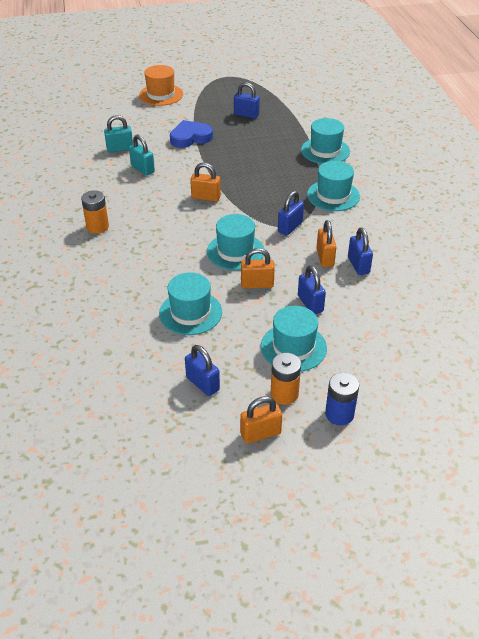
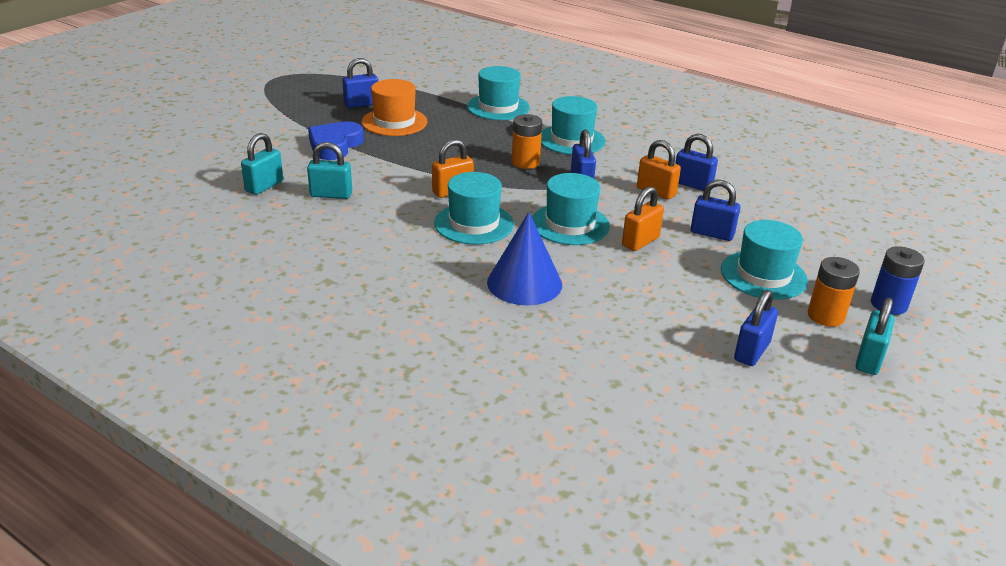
camera: 45 degrees left, 10 degrees down
(97, 227) = (378, 272): orange battery -> orange battery (525, 162)
(154, 272) = (524, 283): none -> blue cone
(161, 95) = (222, 118): orange hat -> orange hat (394, 122)
(190, 313) = (627, 298): turquoise hat -> turquoise hat (474, 223)
(202, 384) = (751, 351): blue padlock -> blue padlock turned 60 degrees counterclockwise
(260, 433) = (869, 359): orange padlock -> turquoise padlock

